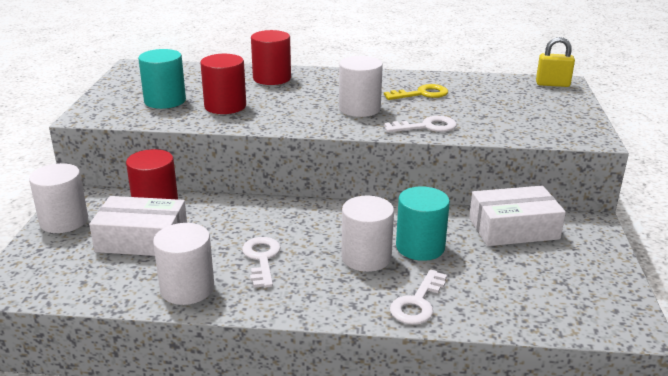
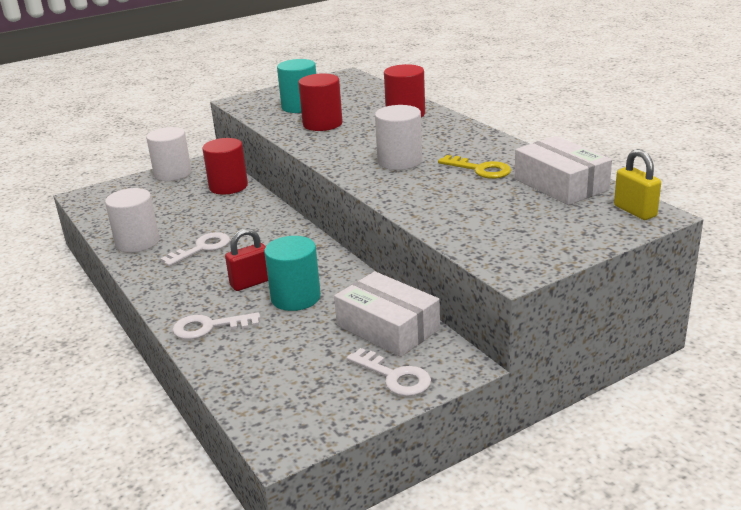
camera: 55 degrees right, 0 degrees up
(142, 239) = (179, 203): white box -> white box (561, 184)
(366, 257) = (251, 283): white cylinder -> red padlock
(426, 127) = (406, 196): white key -> white key (394, 377)

